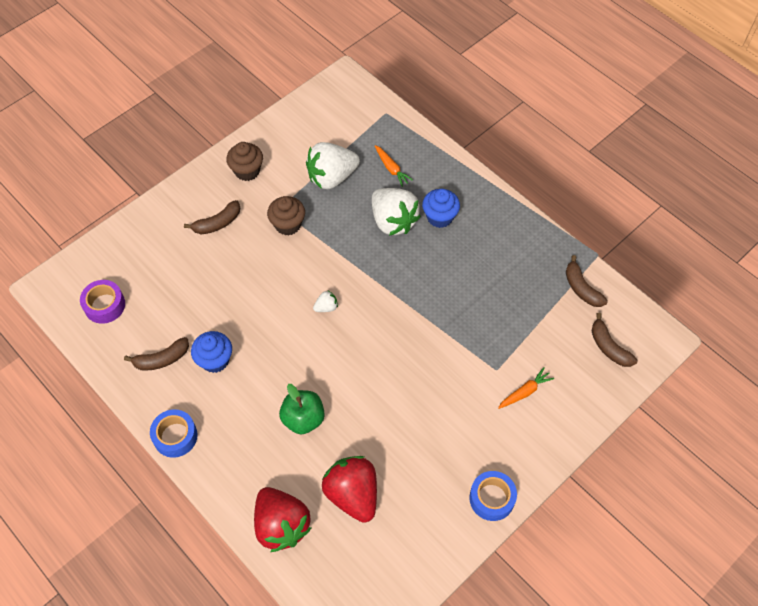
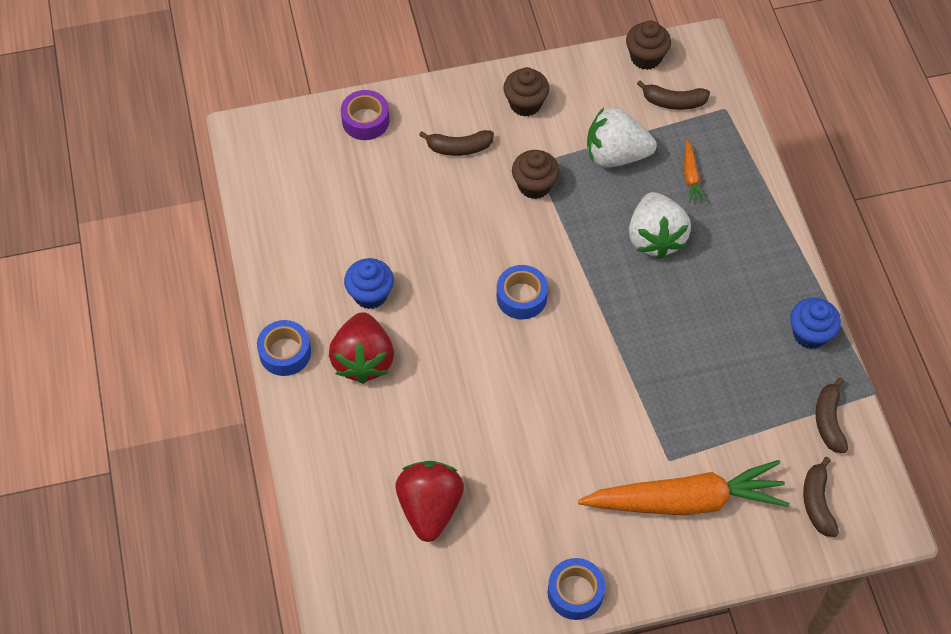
camera: 30 degrees right, 0 degrees up
(104, 305) = (291, 180): purple tape -> purple tape (365, 120)
(162, 359) = (317, 266): brown banana -> brown banana (673, 102)
(281, 525) = (338, 499): red strawberry -> red strawberry (363, 360)
(303, 419) = (425, 403): green apple -> none
(312, 102) = (646, 57): none -> brown cupcake
(326, 307) = (521, 297): white strawberry -> blue tape
(439, 217) = (712, 259): blue cupcake -> blue cupcake (810, 334)
(525, 392) = (686, 501): orange carrot -> orange carrot, size x2.47

